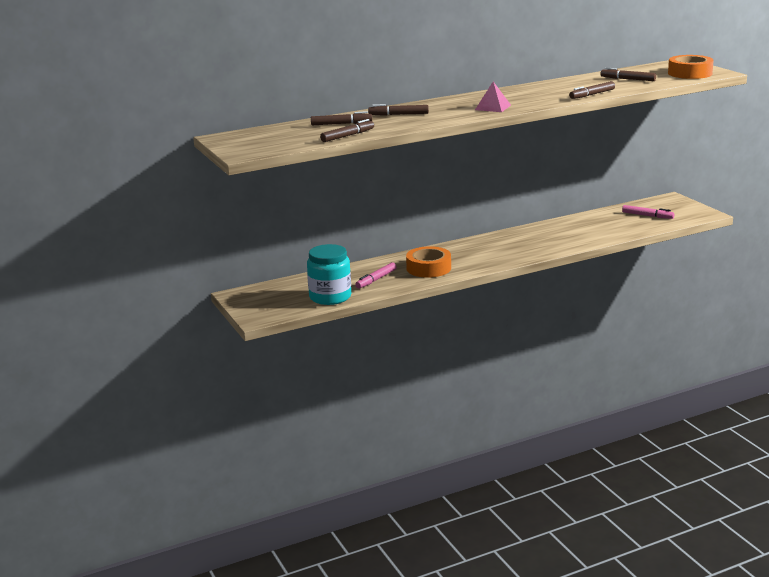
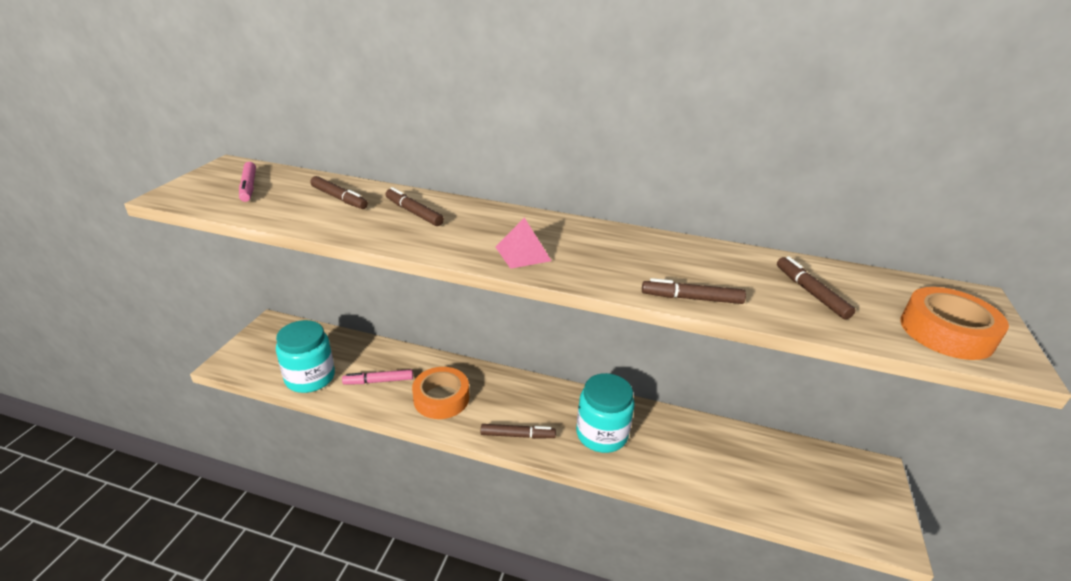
camera: 40 degrees right, 10 degrees up
(347, 136) = (292, 219): brown marker -> brown marker (517, 435)
(537, 241) = (601, 434): none -> turquoise jar
(647, 216) = (797, 482): pink marker -> pink marker (249, 187)

